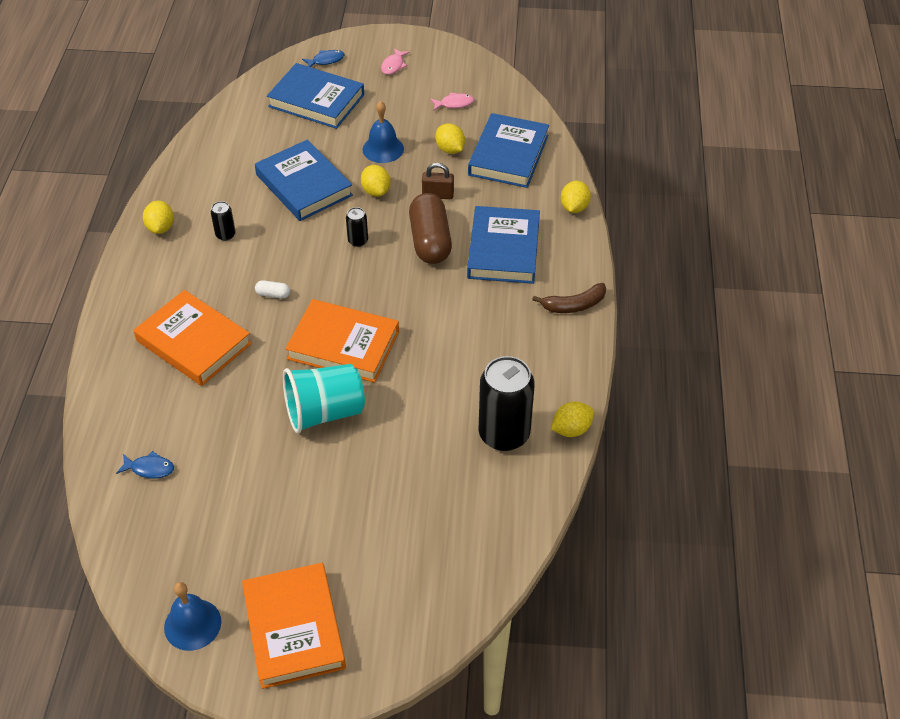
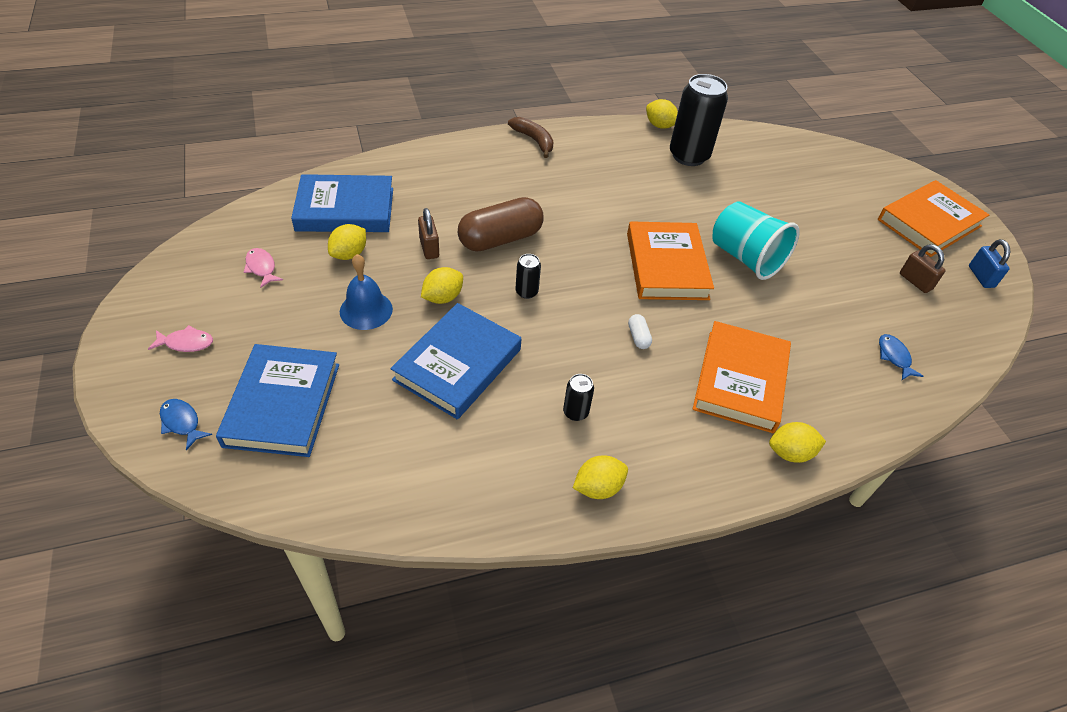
camera: 115 degrees left, 0 degrees up
(192, 624) = (981, 277): blue bell -> blue padlock
(220, 549) = (915, 281): none -> brown padlock
(503, 249) = (487, 189): blue book -> none
(574, 207) = (410, 156): yellow lemon -> yellow lemon (790, 453)

